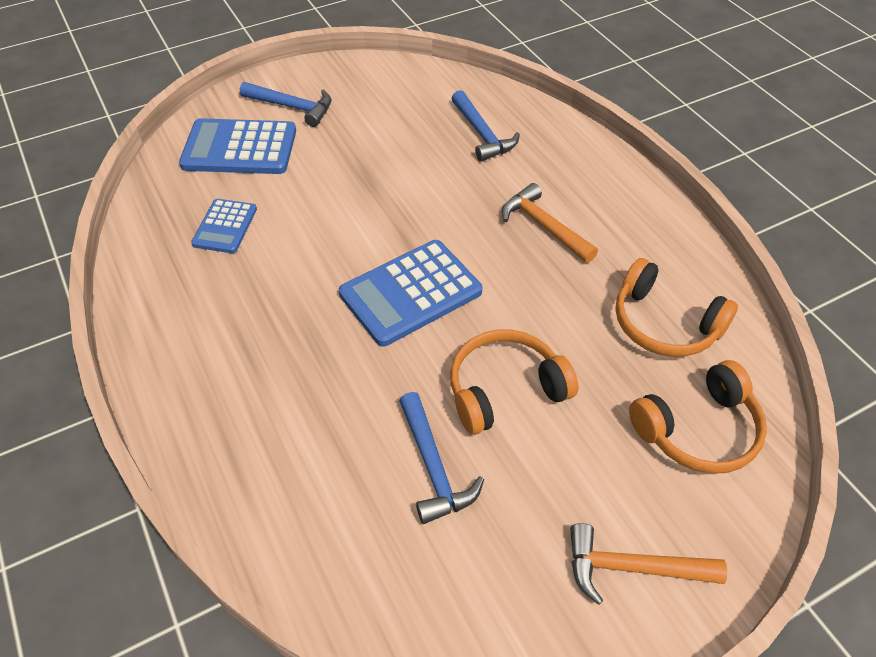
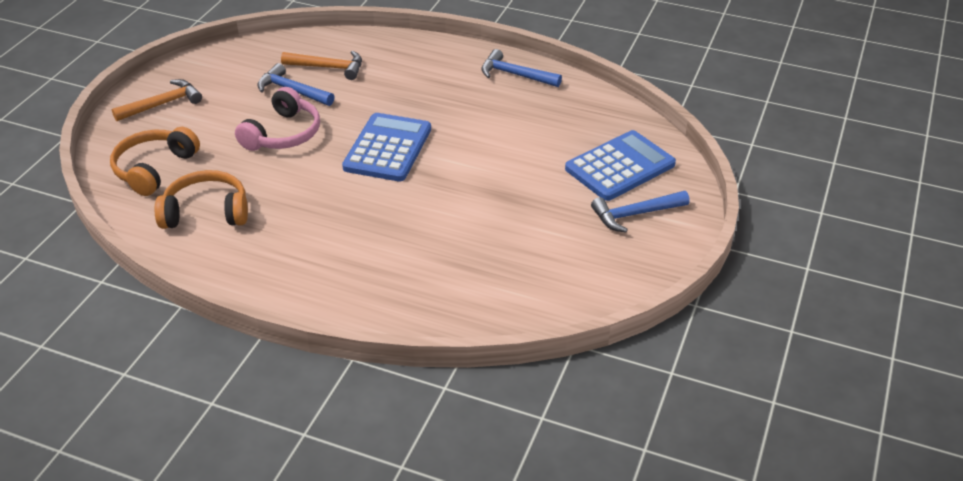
camera: 140 degrees right, 10 degrees down
(225, 226) = (549, 122): blue calculator -> none
(482, 134) = (460, 277): blue hammer -> blue hammer (515, 75)
(505, 389) = (283, 134): orange headphones -> pink headphones
(544, 226) = (340, 231): orange hammer -> orange hammer (328, 67)

